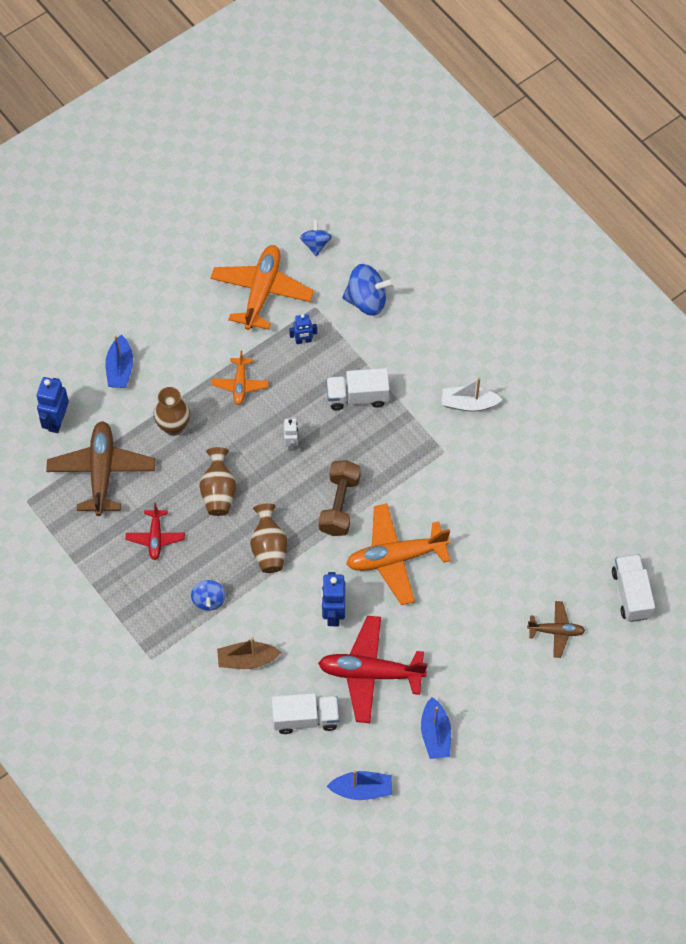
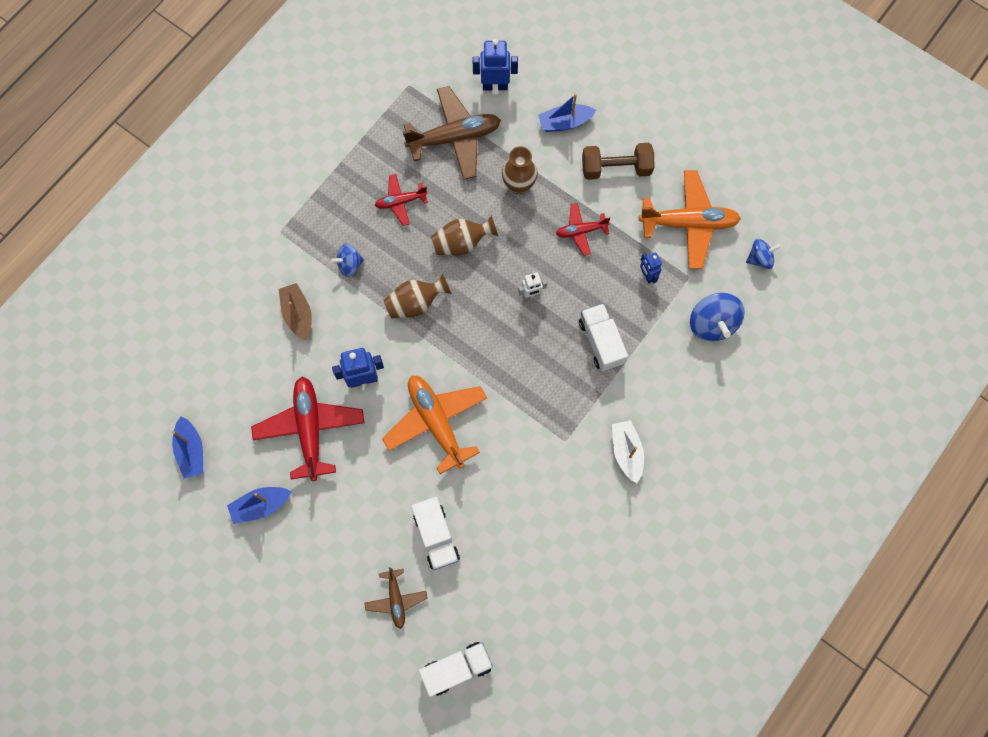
camera: 75 degrees right, 10 degrees up
(240, 384) = (581, 231): orange plane -> red plane
(305, 718) = (251, 382): white truck -> white truck (436, 536)
(339, 505) = (478, 355): brown dumbbell -> brown dumbbell (616, 168)

